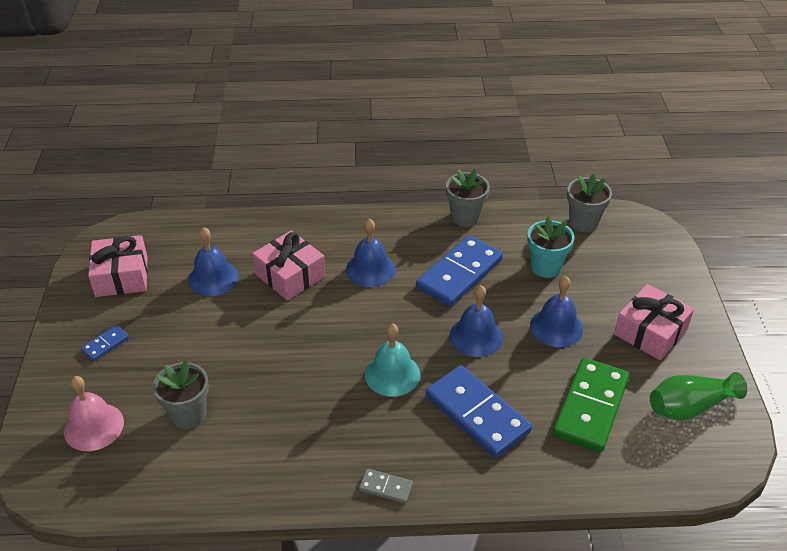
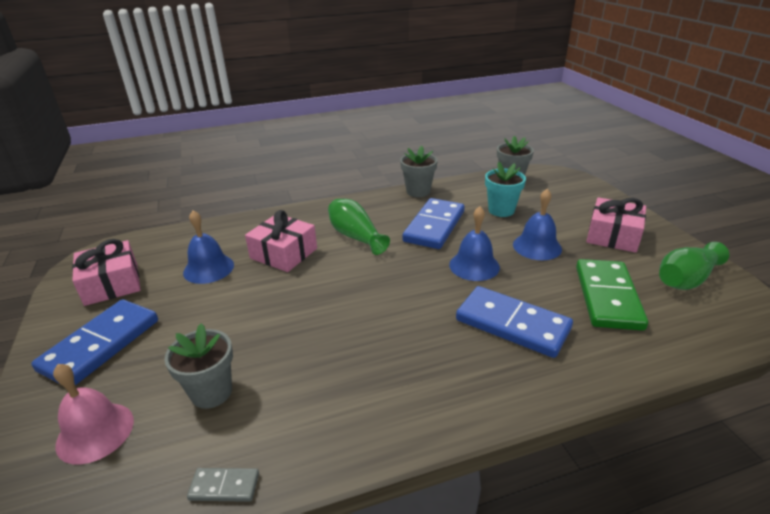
camera: 15 degrees left, 10 degrees down
(105, 344) = (101, 345): blue domino -> blue domino, size x2.21
(370, 269) = (356, 236): blue bell -> green vase
(386, 487) = (461, 413): grey domino -> grey domino (224, 486)
(392, 374) = (414, 309): turquoise bell -> none

